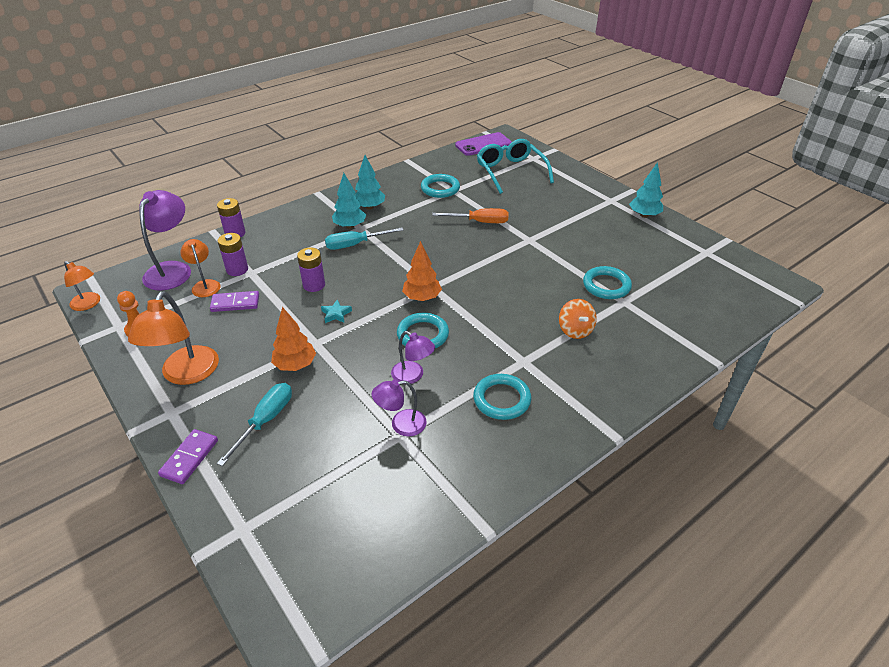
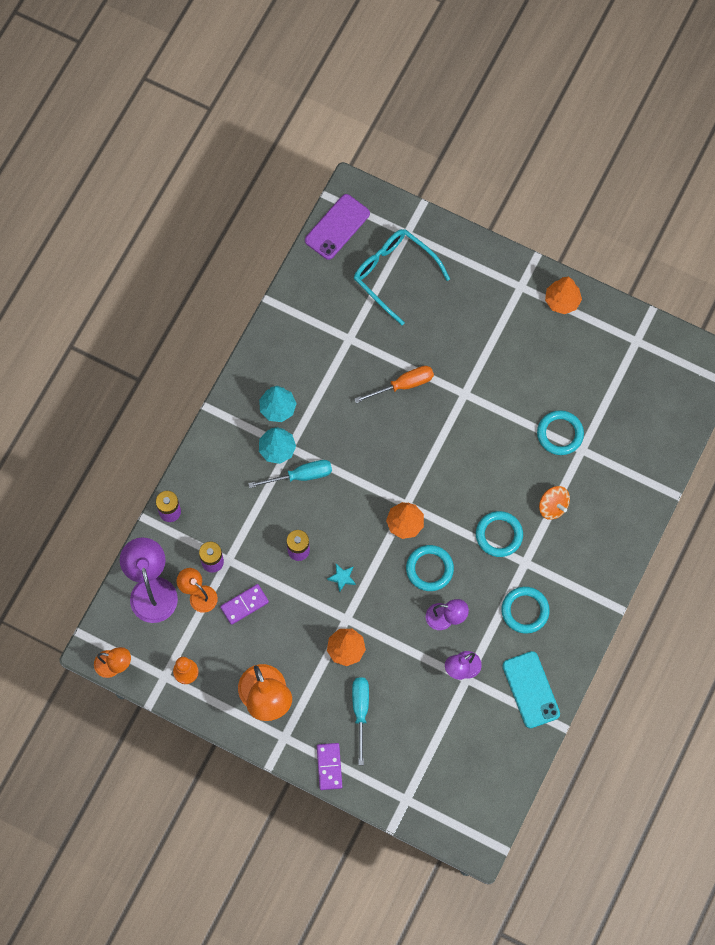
camera: 25 degrees left, 30 degrees up
(355, 244) = (300, 476): turquoise screwdriver -> turquoise screwdriver turned 150 degrees counterclockwise
(440, 188) = (333, 341): turquoise ring -> turquoise ring (499, 535)
(467, 474) = (530, 690): none -> turquoise phone
(644, 215) = (562, 301): turquoise tree -> orange tree

